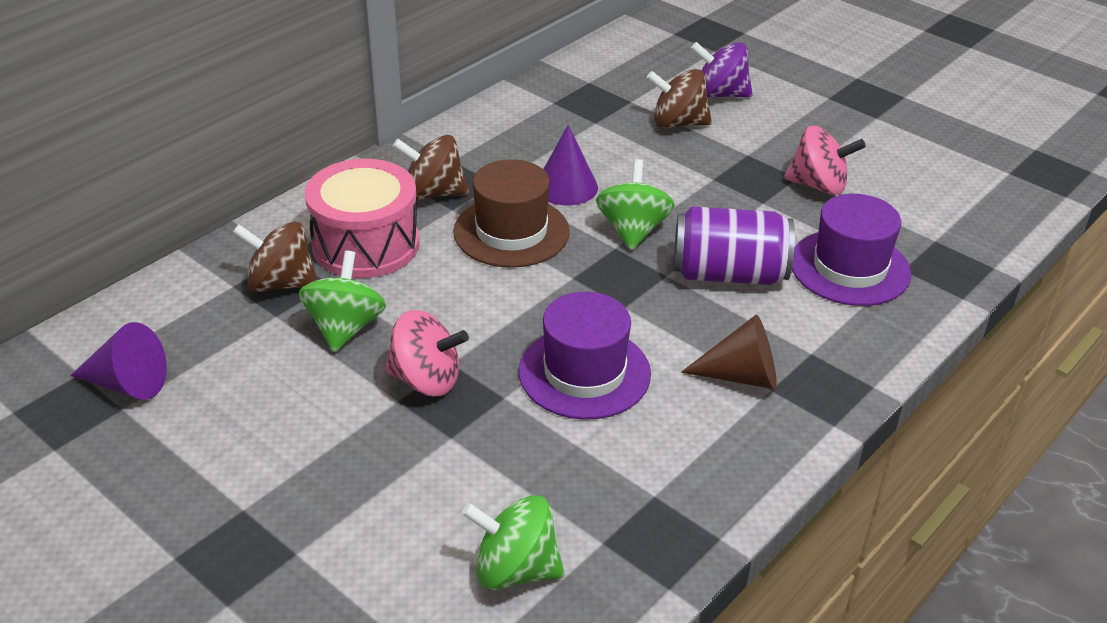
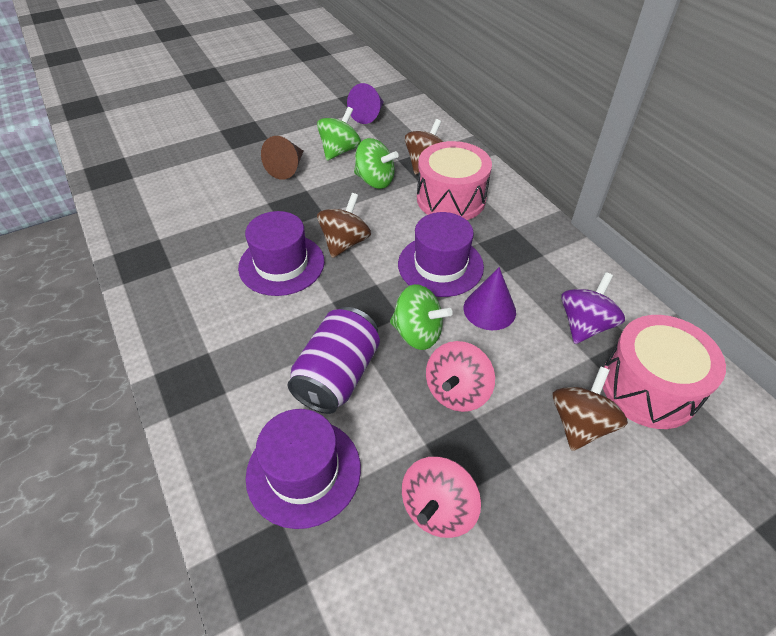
camera: 110 degrees right, 10 degrees up
(426, 380) = (315, 201): pink spinning top -> pink spinning top (457, 391)
(433, 193) = (500, 237): brown spinning top -> brown spinning top (345, 243)
(511, 232) = (440, 265): brown hat -> purple hat
(515, 569) = (169, 206): green spinning top -> green spinning top (340, 151)
(611, 91) = (648, 387): none -> pink drum
(720, 94) = (640, 488): purple spinning top -> purple spinning top (584, 325)
(741, 376) = (230, 340): brown cone -> brown cone (287, 168)

